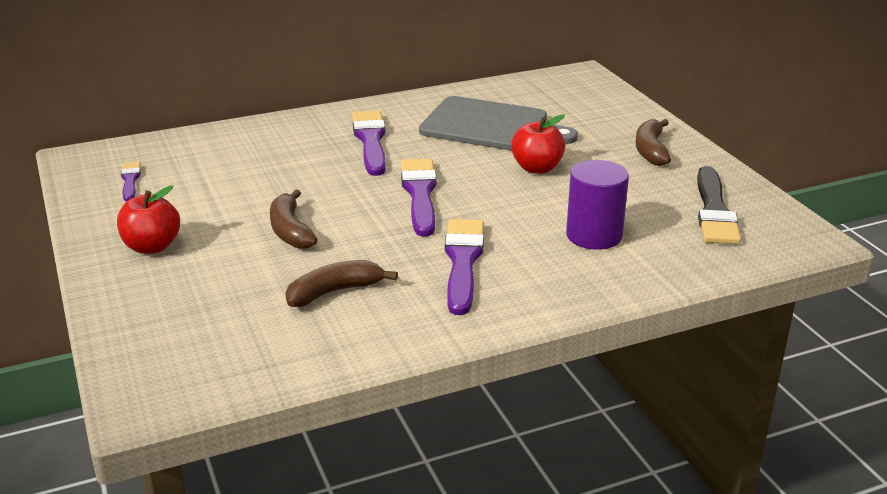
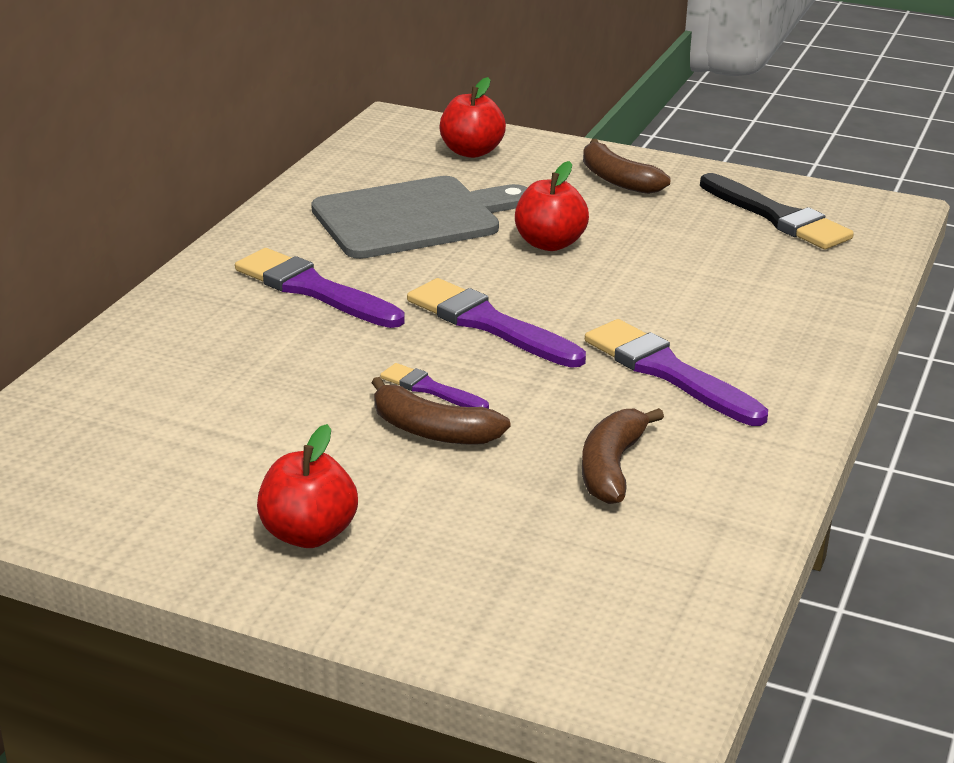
camera: 45 degrees left, 0 degrees up
(130, 180) = (100, 475): purple brush -> purple brush (430, 389)
(592, 104) = (471, 152): none -> red apple
(594, 235) = (727, 287): purple cylinder -> none

